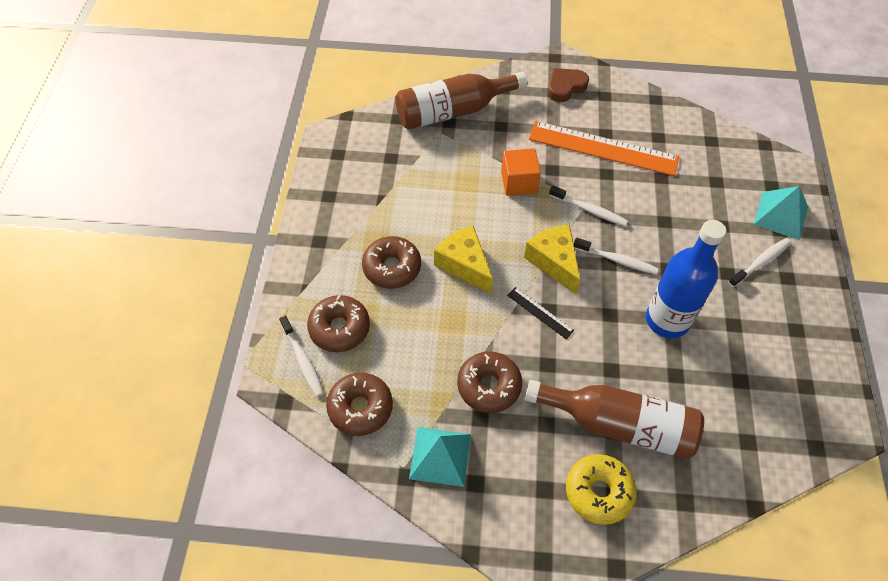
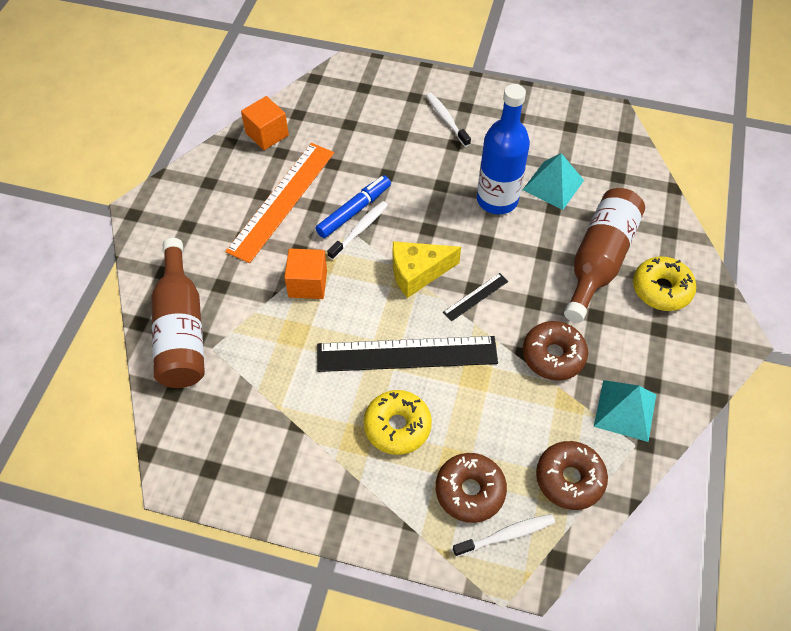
camera: 80 degrees left, 0 degrees up
(392, 268) = (397, 426): brown donut -> yellow donut
(464, 265) = (407, 354): yellow cheese -> black ruler
(565, 87) = (183, 214): brown heart -> none
(610, 202) = (354, 211): none -> blue marker
(616, 260) = (425, 221): white toothbrush -> none
(676, 123) = (267, 134): none -> orange cube
(780, 215) = (398, 91): turquoise pyramid -> turquoise pyramid (553, 185)

